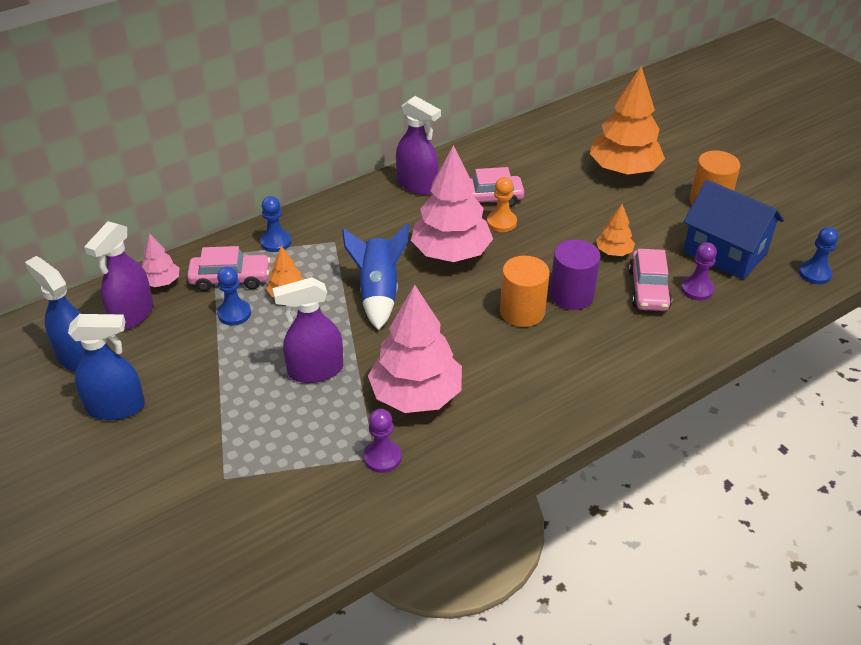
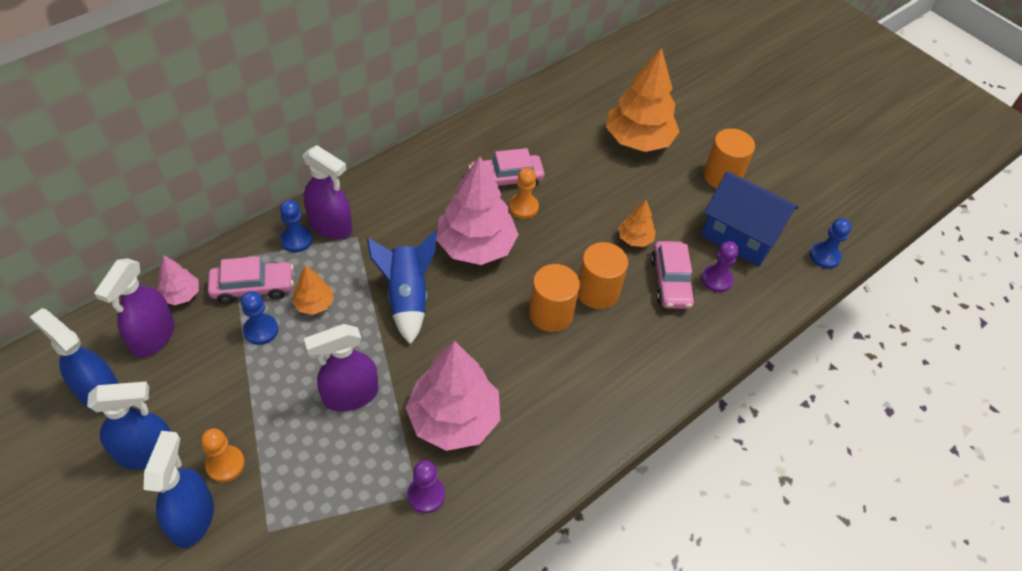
camera: 10 degrees left, 10 degrees up
(153, 463) = (192, 518): none -> blue spray bottle
(189, 421) = (225, 464): none -> orange pawn
(417, 185) = (436, 164): purple spray bottle -> purple spray bottle (331, 226)
(571, 295) = (597, 292): purple cylinder -> orange cylinder

